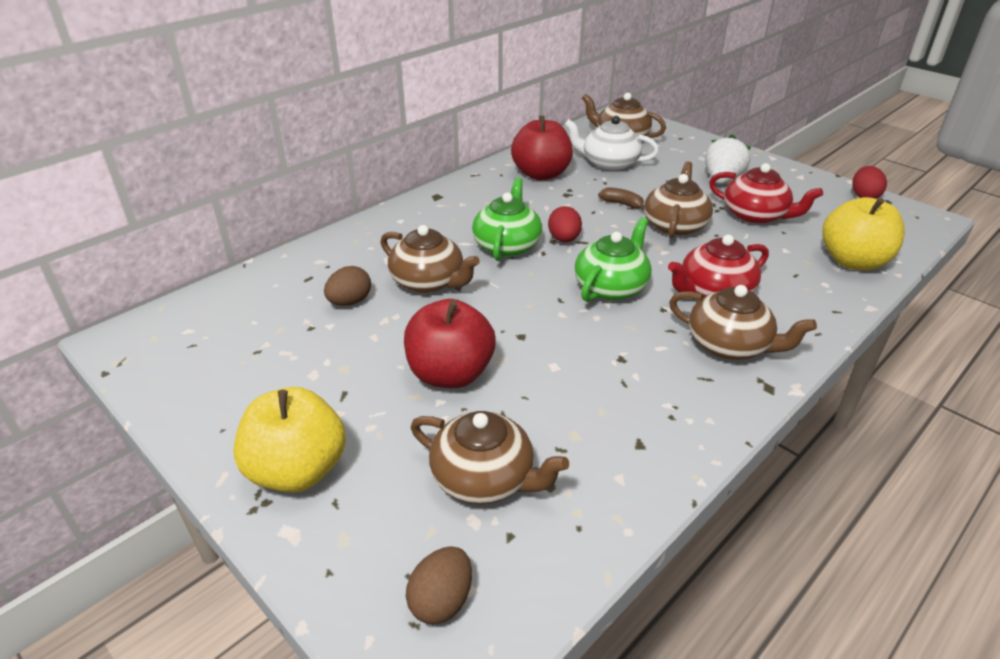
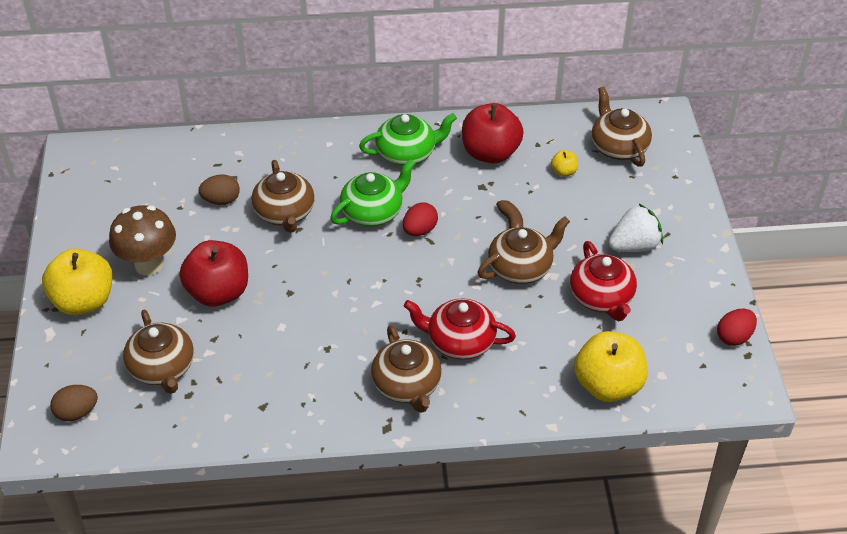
camera: 40 degrees right, 10 degrees up
(338, 392) = (149, 265): none -> brown mushroom
(609, 163) = (564, 172): white teapot -> yellow apple
(611, 287) = (395, 292): green teapot -> green teapot (407, 153)

